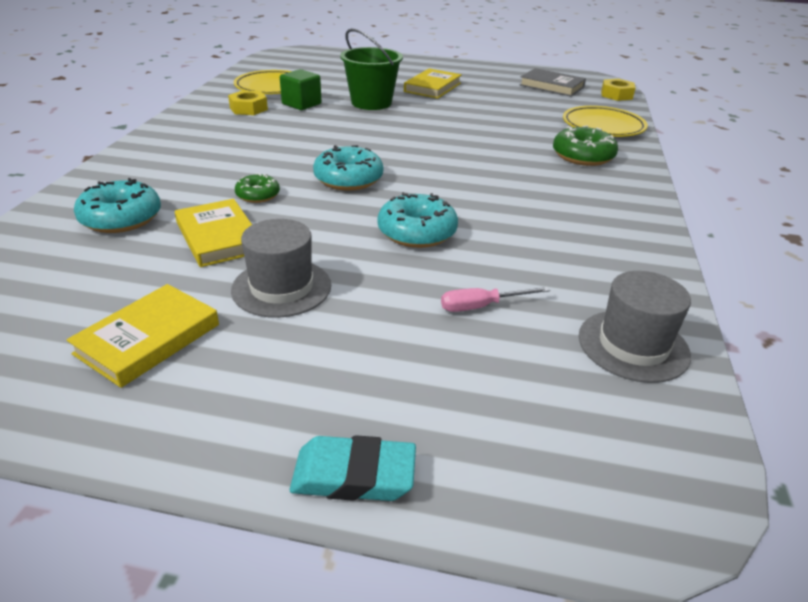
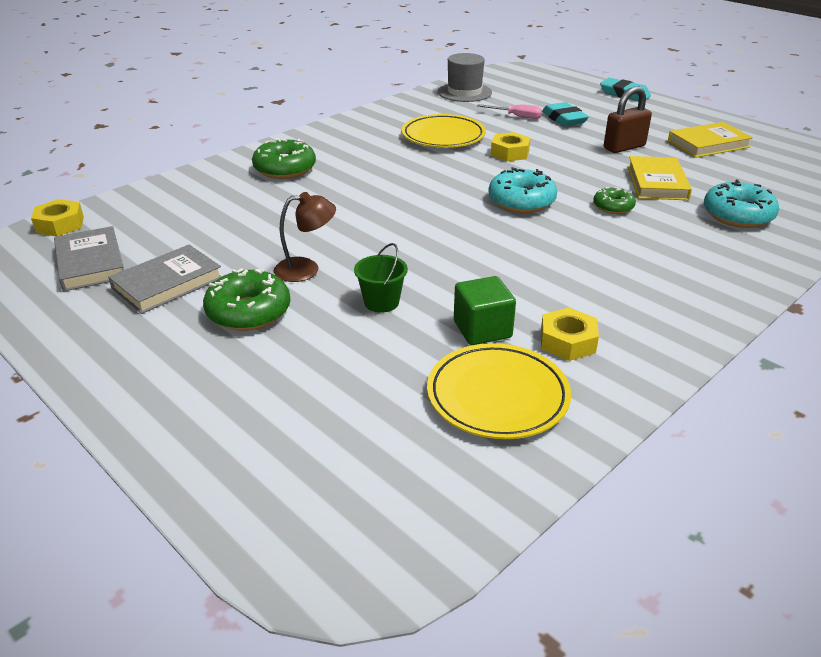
camera: 145 degrees left, 0 degrees up
(281, 287) = (624, 147): grey hat -> brown padlock
(371, 103) = (381, 302): green bucket -> green bucket, size x0.56
(409, 326) = (564, 119): none -> turquoise eraser
(417, 232) = (510, 153): turquoise donut -> yellow nut
(432, 87) = (248, 312): yellow book -> green donut
(437, 106) = (306, 269): none -> brown lamp
(495, 88) = (167, 283): none -> grey book
(603, 126) = (191, 190): yellow plate -> yellow plate (443, 136)

